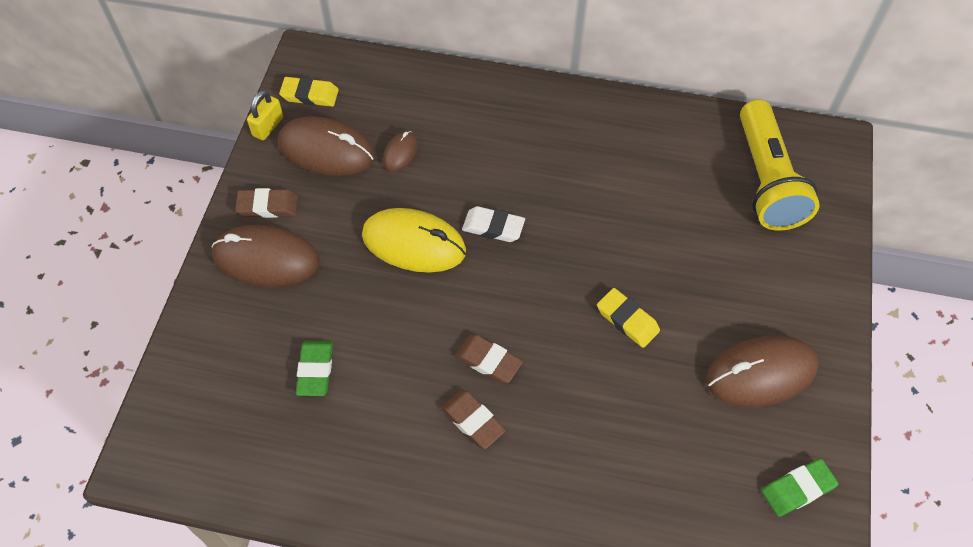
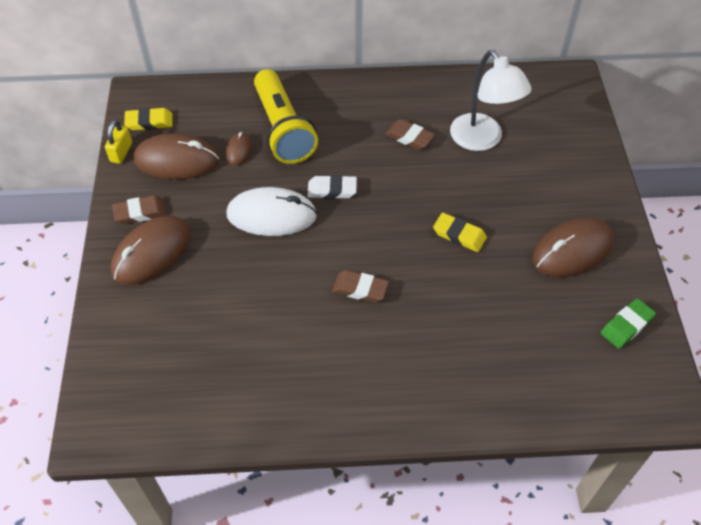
camera: 15 degrees left, 5 degrees down
(266, 259) = (151, 252): brown mouse -> brown mouse turned 45 degrees counterclockwise
(315, 370) = (220, 327): green eraser -> none
(414, 243) = (271, 215): yellow mouse -> white mouse
(473, 421) = (362, 336): brown eraser -> brown eraser (409, 137)
(694, 202) = (482, 140): none -> white lamp
(766, 180) = (531, 114): yellow flashlight -> yellow flashlight (283, 129)

